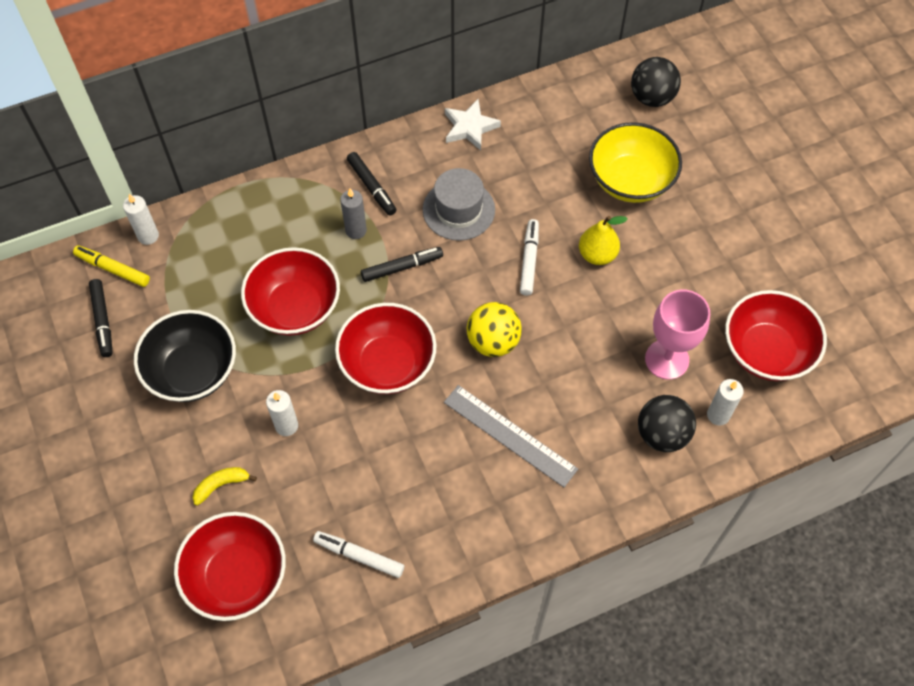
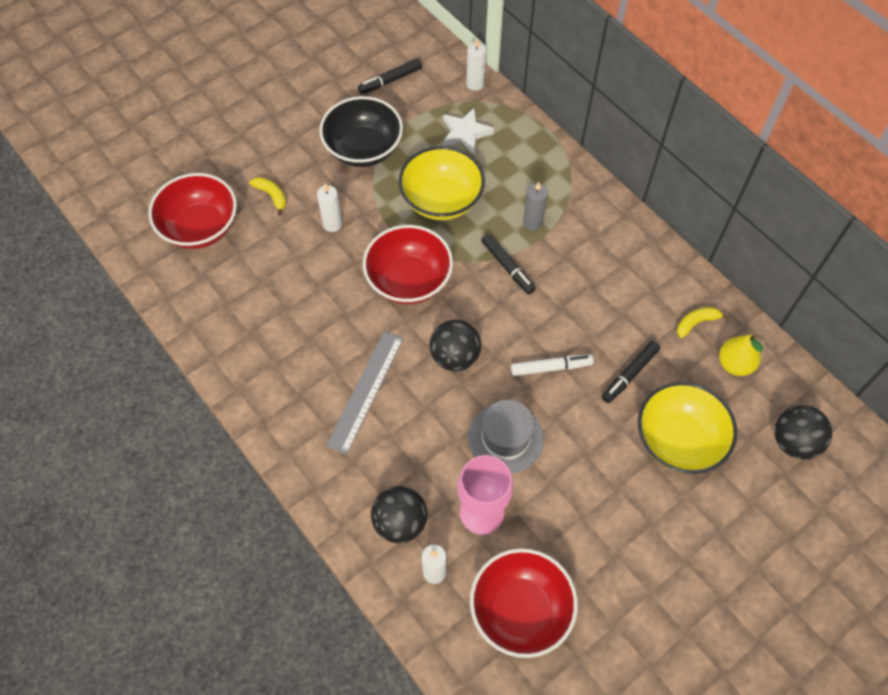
camera: 75 degrees right, 0 degrees up
(113, 269) = (437, 72): yellow marker -> none
(295, 308) = (441, 200): red bowl -> yellow bowl
(359, 556) = (232, 304): white marker -> none
(371, 187) = (582, 223): black marker -> black marker (629, 374)
(458, 210) = (584, 296): grey hat -> grey hat (505, 438)
(470, 127) = (681, 284): white star -> white star (465, 133)
(493, 342) = (455, 356): yellow ball -> black ball
(515, 129) = (696, 323): none -> yellow banana
(597, 254) = (578, 426): yellow pear -> yellow pear (734, 364)

